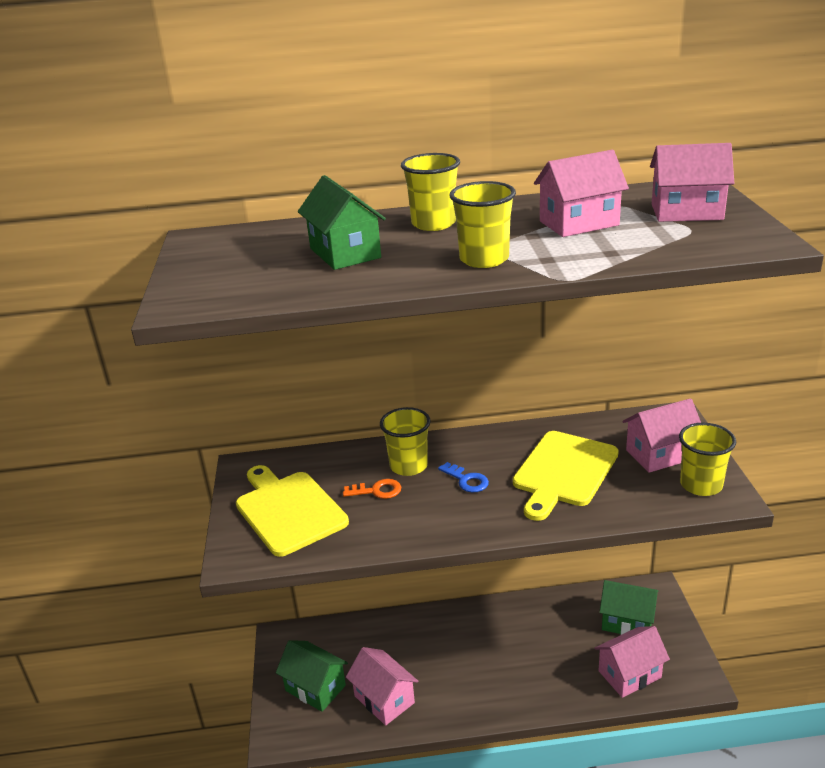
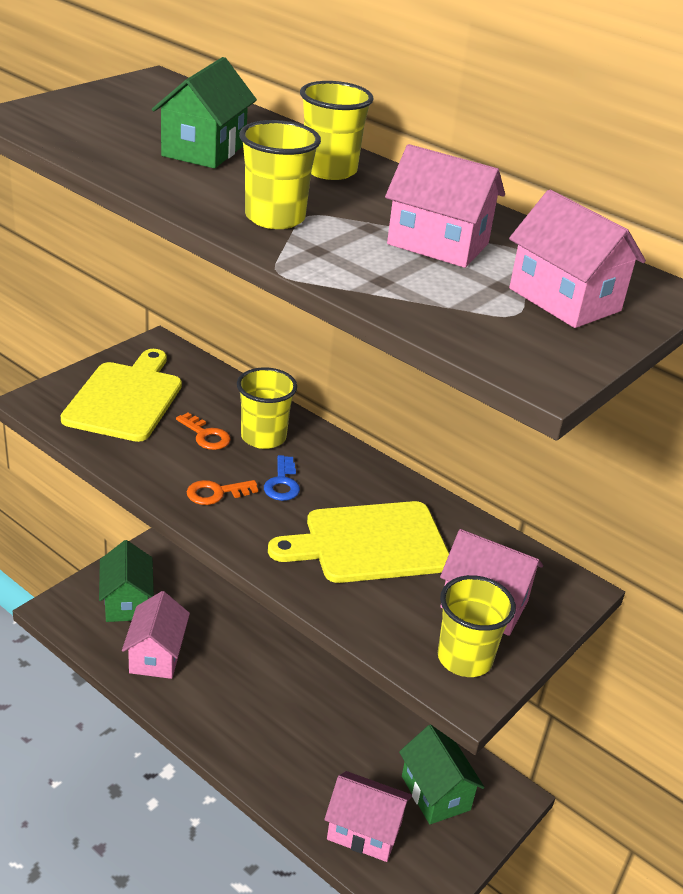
camera: 40 degrees right, 5 degrees up
(445, 514) = (216, 493): none -> orange key

